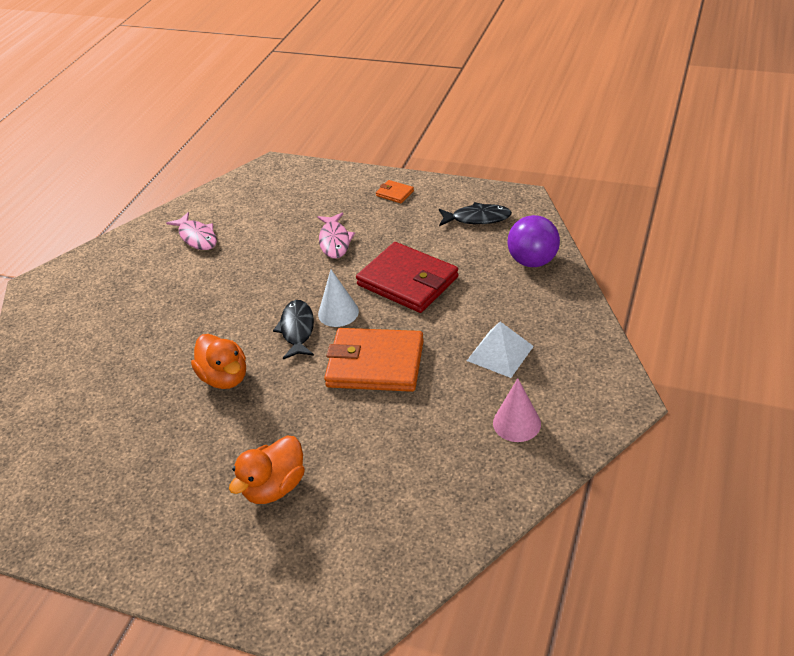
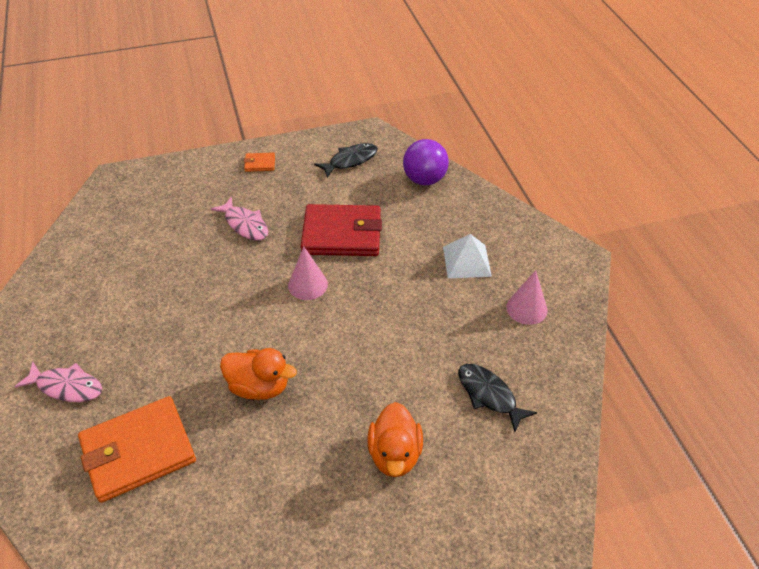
camera: 40 degrees left, 5 degrees up
(197, 237) = (101, 272): pink fish -> pink fish (66, 387)
(297, 330) = (285, 315): black fish -> black fish (489, 395)
(338, 312) = (308, 285): white cone -> pink cone
(375, 364) = (380, 313): orange wallet -> orange wallet (138, 451)

